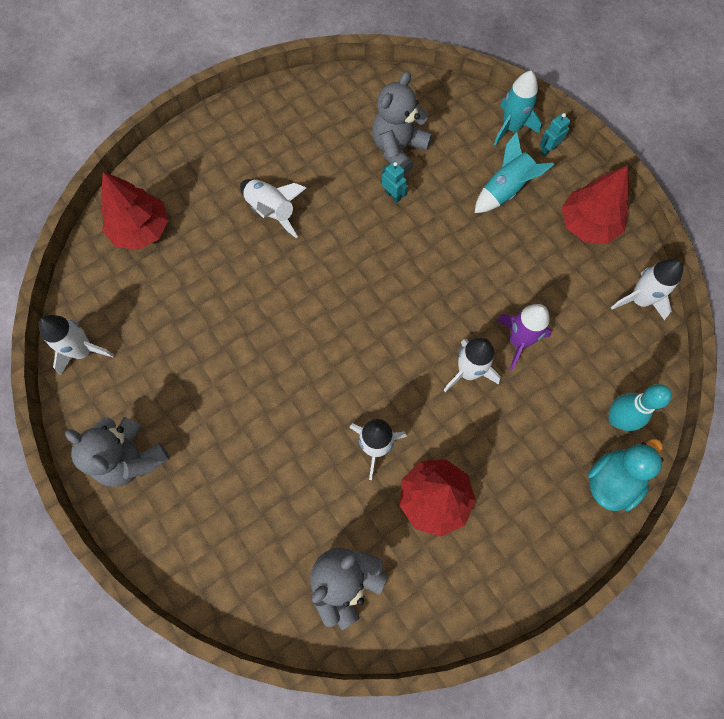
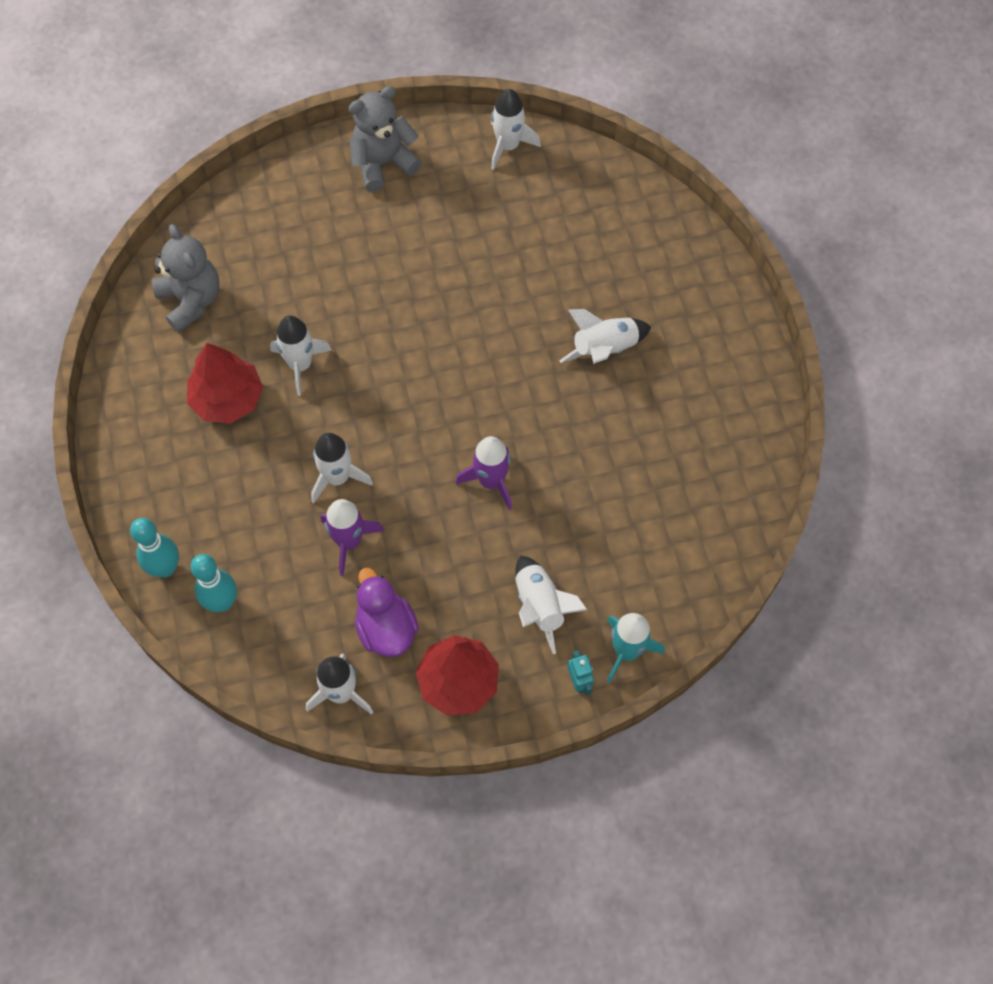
camera: 110 degrees right, 5 degrees down
(141, 229) = (628, 221): red tree -> none
(393, 195) = (579, 479): turquoise robot -> none
(398, 149) = (641, 507): grey teddy bear -> none
(421, 255) = (491, 481): none -> purple rocket
(505, 190) = (540, 606): turquoise rocket -> white rocket
(574, 287) = (386, 628): none -> purple duck
(612, 480) = (165, 568): turquoise duck -> turquoise bowling pin

